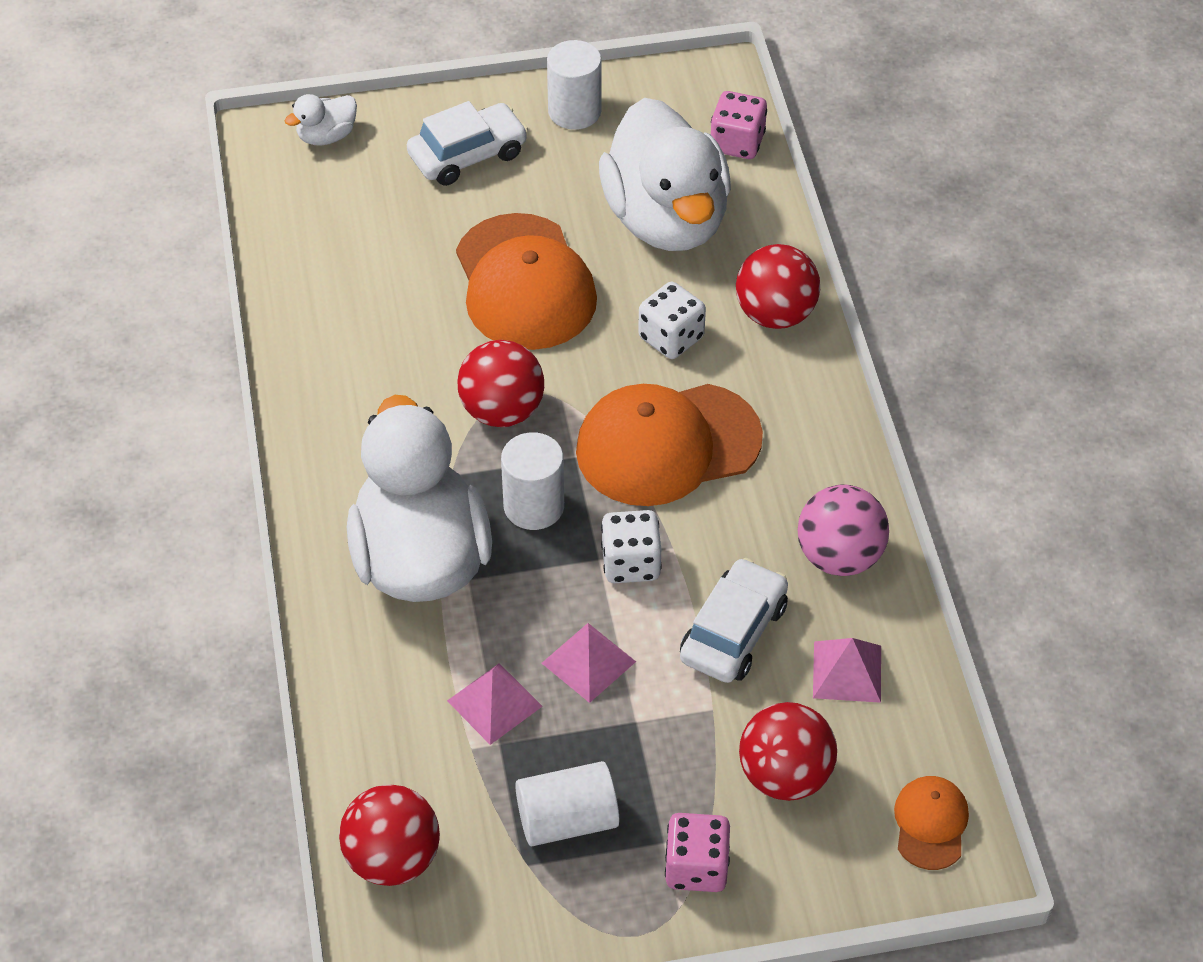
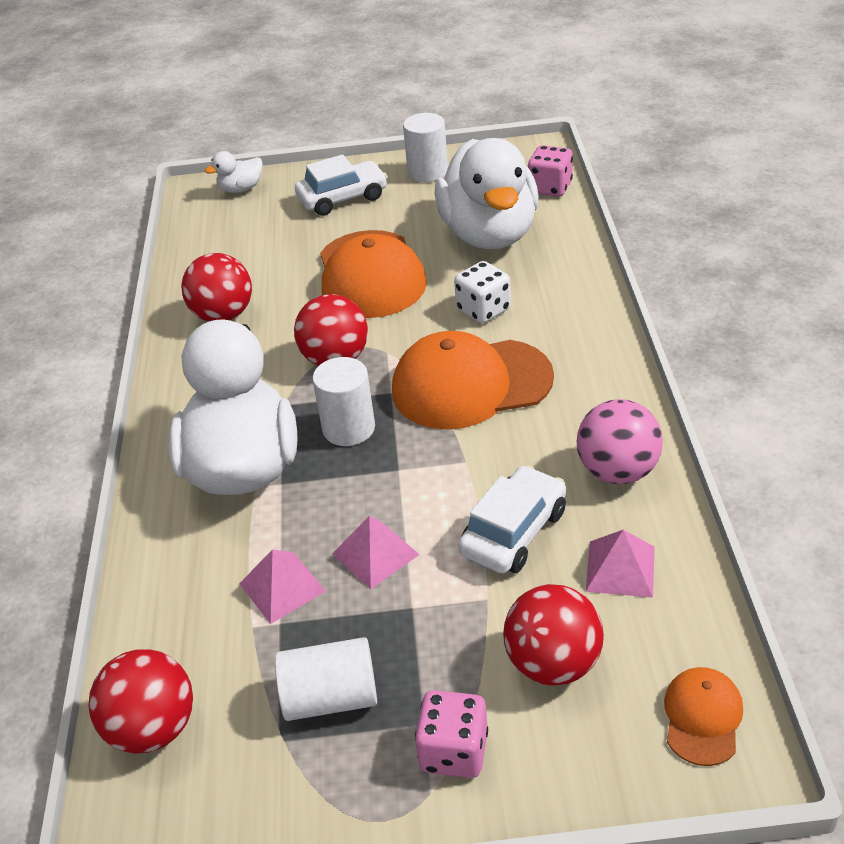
camera: 10 degrees right, 10 degrees down
(631, 563) = (426, 473): white dice -> none
(775, 314) = (572, 294): red ball -> red ball (223, 315)

